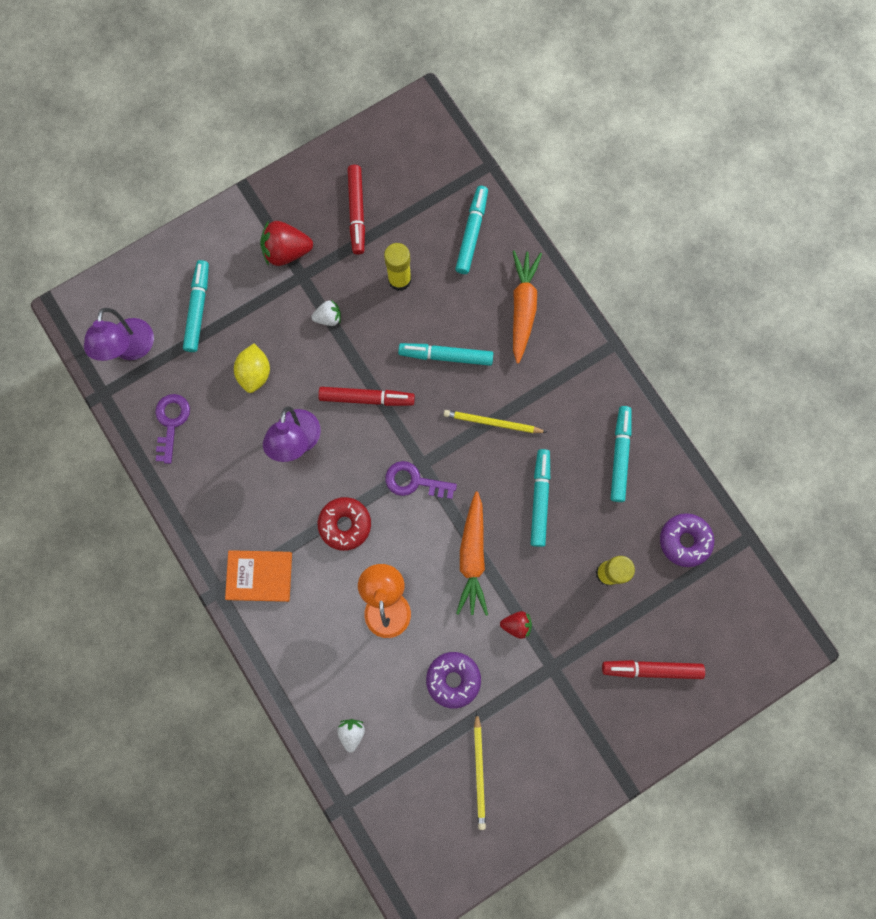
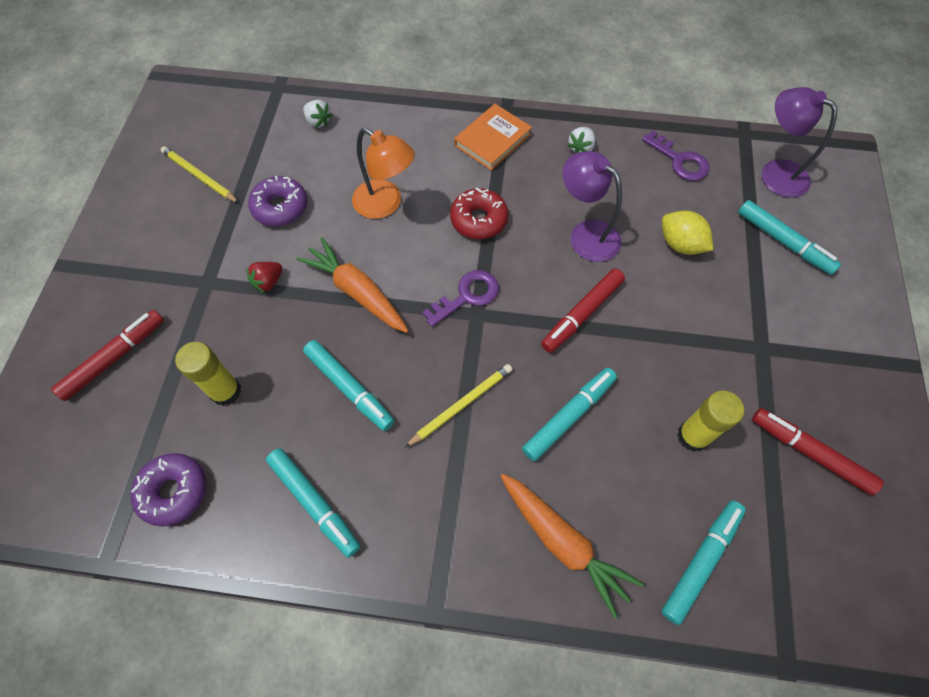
camera: 130 degrees right, 15 degrees down
(287, 251) = (801, 353): red strawberry -> none
(328, 318) = (695, 339): white strawberry -> white strawberry (581, 148)
(472, 233) = (701, 561): turquoise marker -> turquoise marker turned 105 degrees counterclockwise

